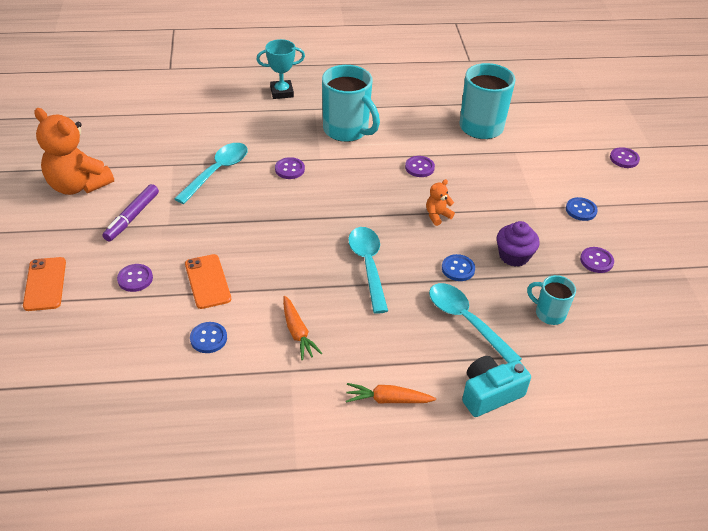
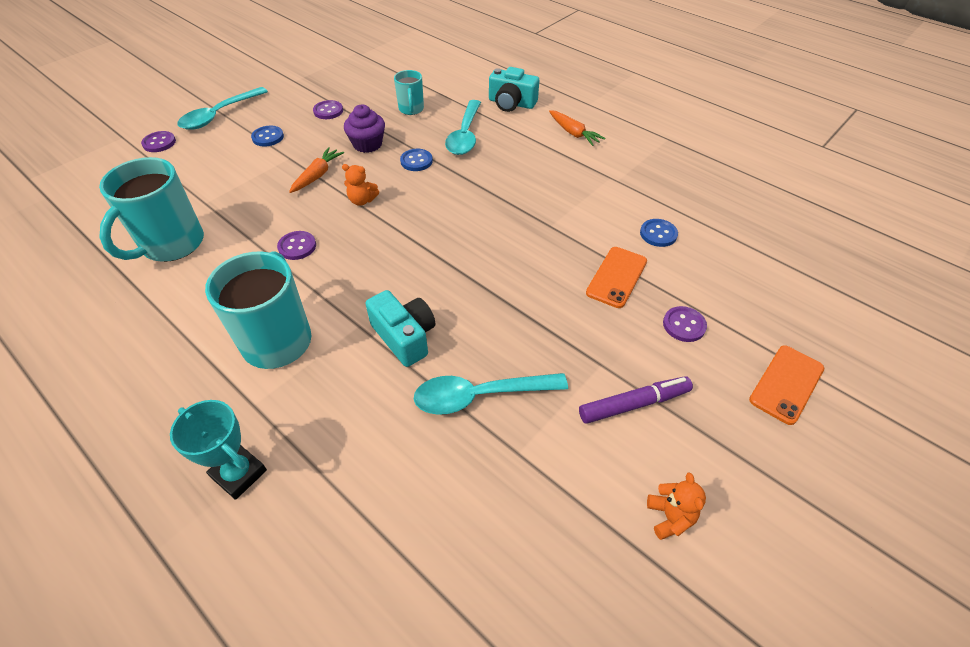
camera: 130 degrees left, 5 degrees up
(78, 185) = (670, 517): orange teddy bear -> orange teddy bear, size x0.45
(289, 169) = (404, 337): purple button -> turquoise camera
(297, 332) = (585, 196): orange carrot -> orange carrot (317, 175)
(368, 266) = (473, 203): turquoise spoon -> turquoise spoon (219, 115)

